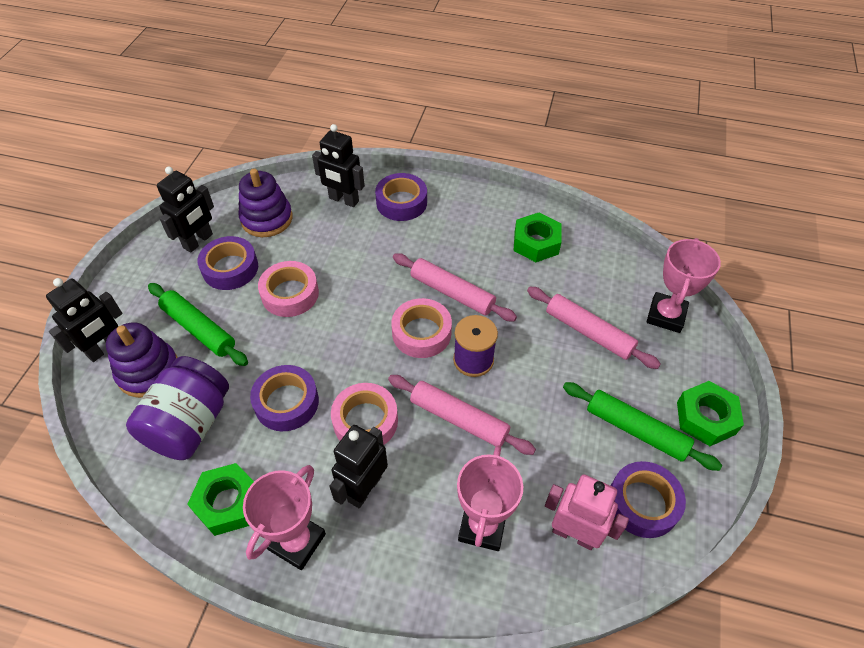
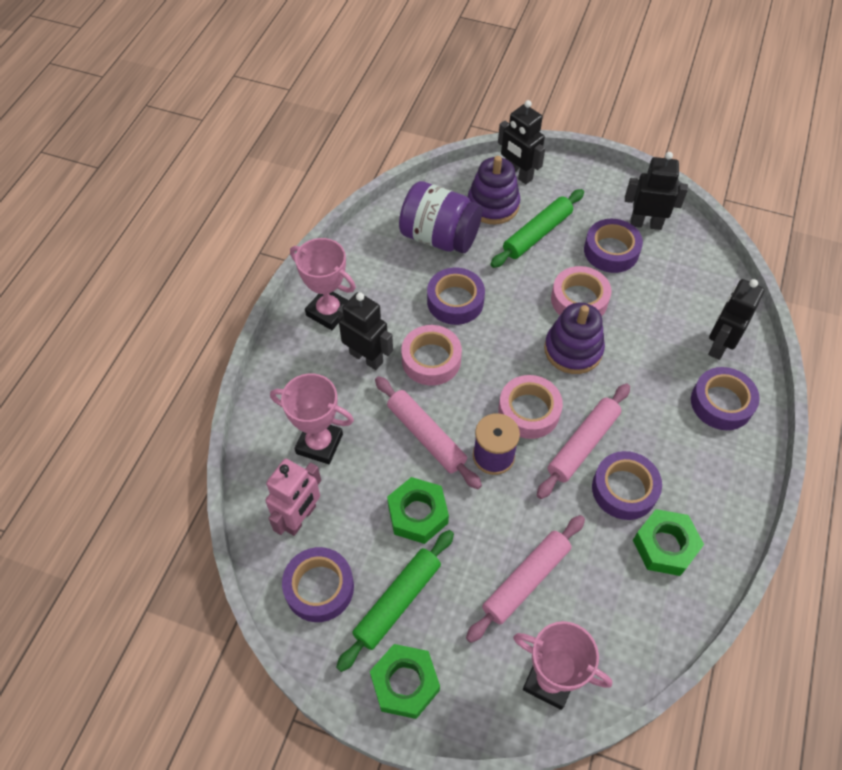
camera: 95 degrees right, 5 degrees up
(198, 241) = (645, 223): black robot -> black robot turned 150 degrees clockwise
(228, 503) = (367, 267): green nut -> green nut (417, 514)
(267, 219) = (682, 276): purple stacking toy -> purple stacking toy (573, 350)
(459, 419) = (426, 436): pink rolling pin -> pink rolling pin turned 75 degrees counterclockwise
(491, 266) = (624, 489): none -> purple tape

